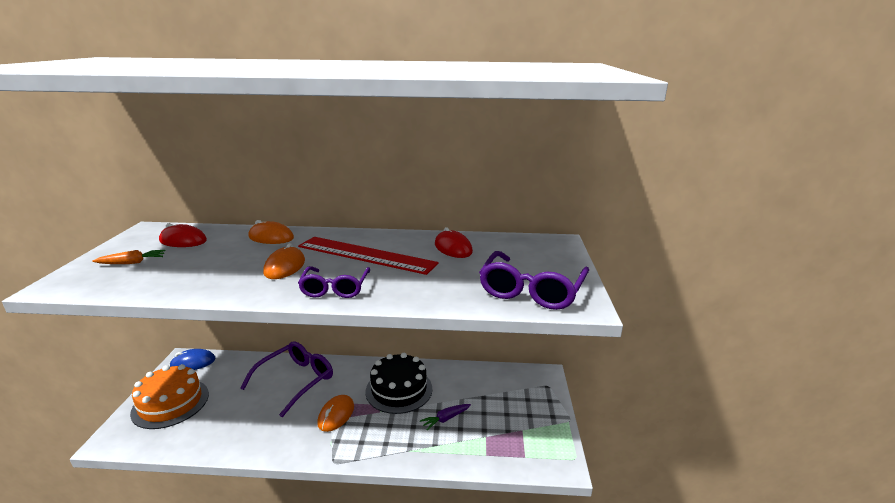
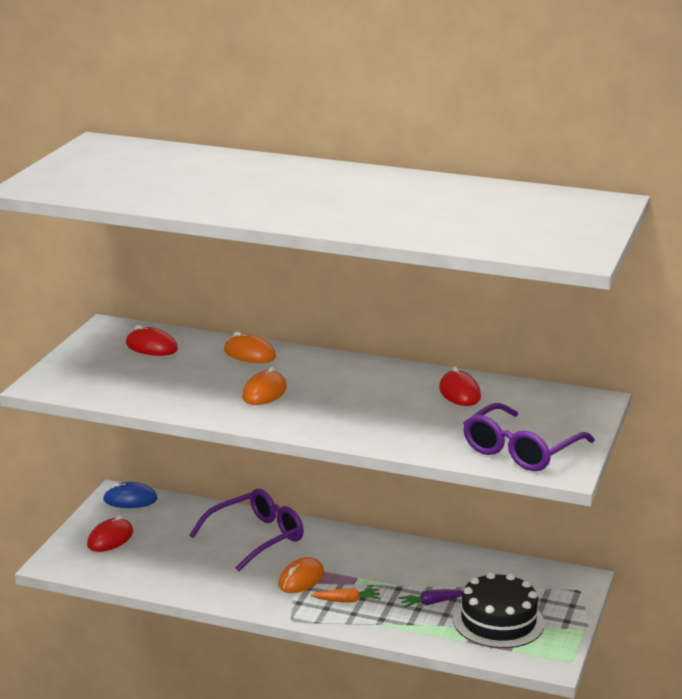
camera: 15 degrees right, 0 degrees up
(132, 263) = (105, 368): orange carrot -> orange carrot (347, 601)
(170, 403) = (110, 539): orange cake -> red mouse
(335, 288) = (315, 422): purple glasses -> none
(366, 255) = (355, 389): red ruler -> none
(399, 389) = (383, 566): black cake -> black cake (498, 621)

